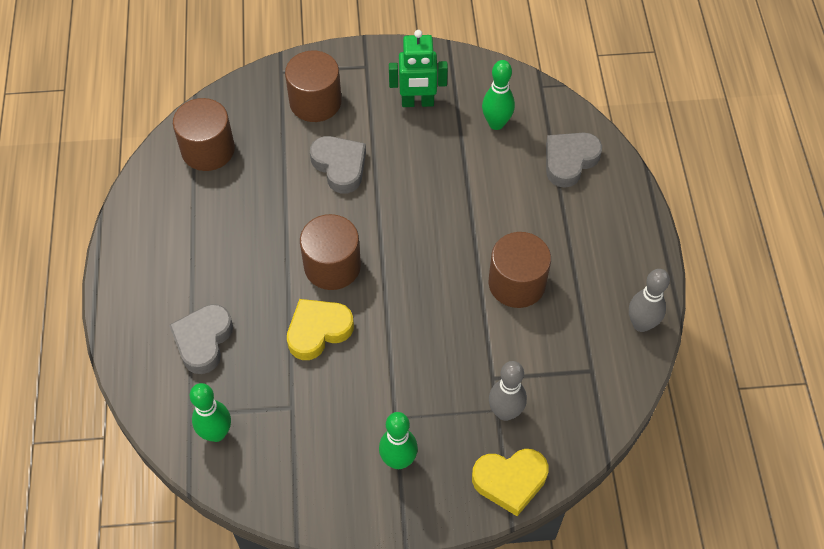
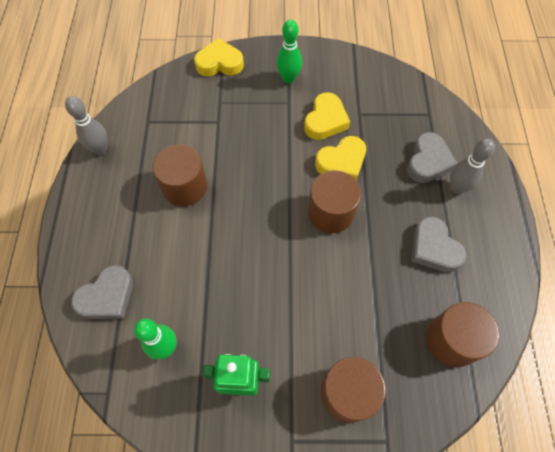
camera: 175 degrees left, 5 degrees up
(216, 433) = (409, 102): green bowling pin -> none
(340, 166) = (323, 309): grey heart -> grey heart (433, 248)
(340, 392) = (325, 120): none -> yellow heart
(505, 412) = (214, 100): grey bowling pin -> grey bowling pin (457, 188)

